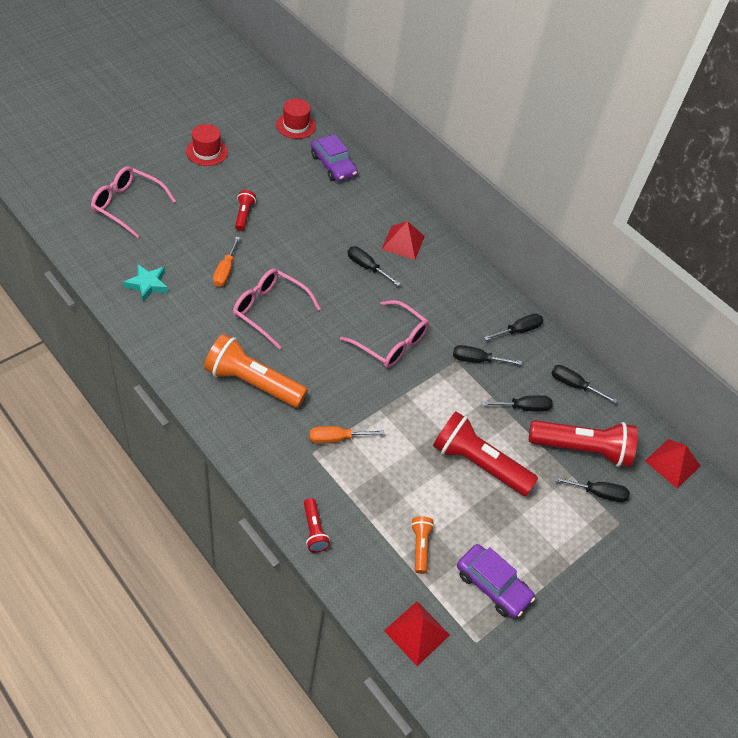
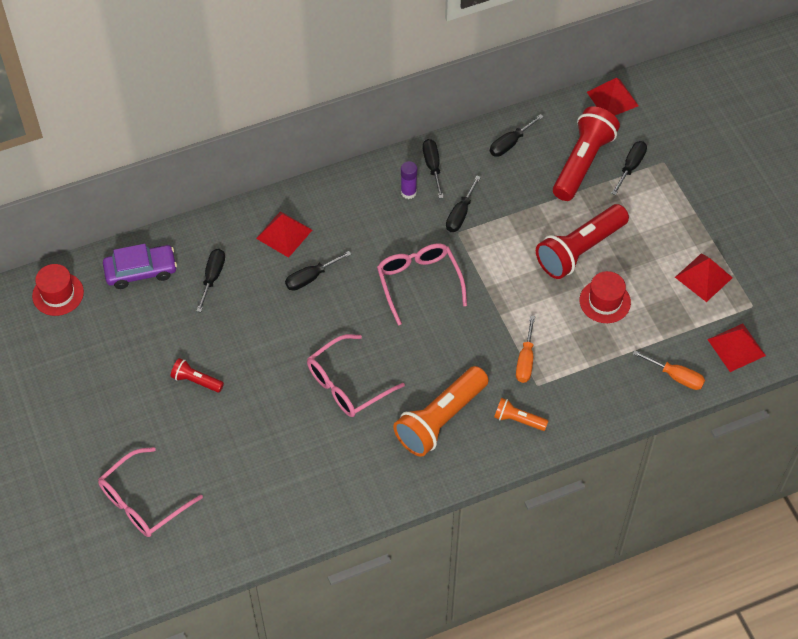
camera: 65 degrees left, 5 degrees up
(147, 284) = (277, 498): turquoise star -> none
(207, 152) = (74, 400): red hat -> red hat (605, 301)
(225, 271) = (279, 416): orange screwdriver -> orange screwdriver (676, 376)
(314, 530) = (622, 403): red flashlight -> none
(390, 342) = (419, 283): pink glasses -> pink glasses turned 75 degrees counterclockwise
(420, 546) = (655, 322): orange flashlight -> orange flashlight (518, 420)
(483, 318) = (408, 192): none -> purple glue stick
(492, 585) = (703, 277): purple car -> red pyramid
(524, 407) = (526, 193): black screwdriver -> black screwdriver (212, 277)

